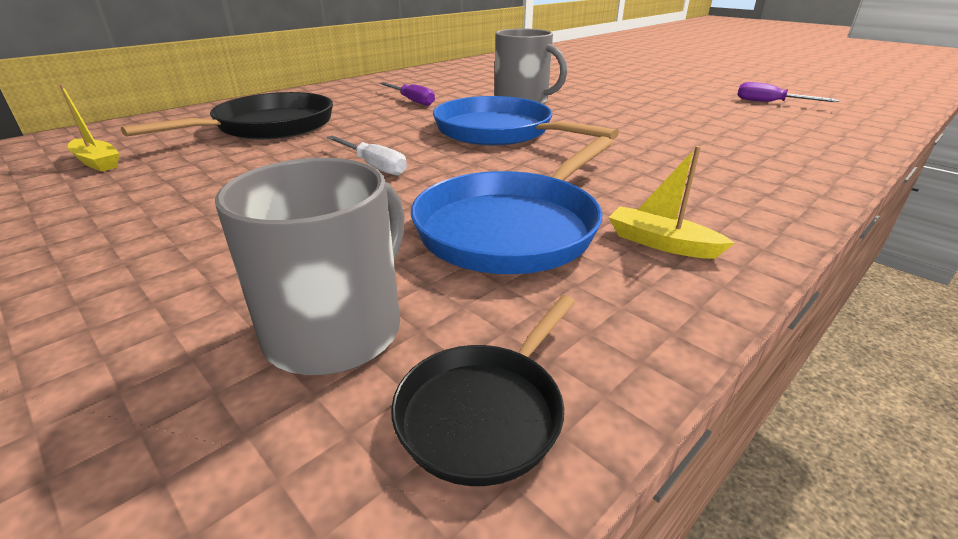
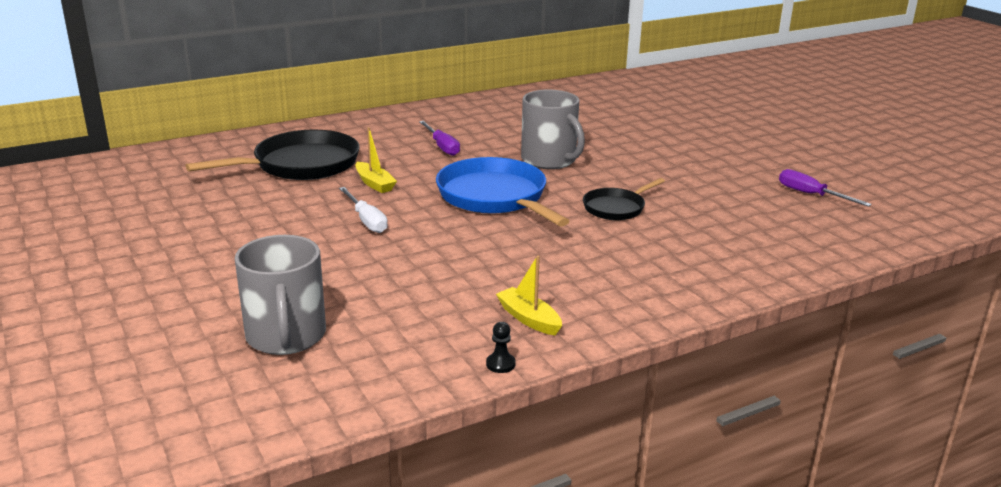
camera: 15 degrees right, 5 degrees down
(97, 162) = (164, 188): yellow boat -> yellow boat (374, 184)
(337, 329) = (286, 336): grey mug -> grey mug turned 120 degrees clockwise
(485, 412) = (340, 388): black pan -> black pan (616, 208)
(513, 228) = (434, 290): blue pan -> none
(693, 312) = (500, 364): none -> black pawn

